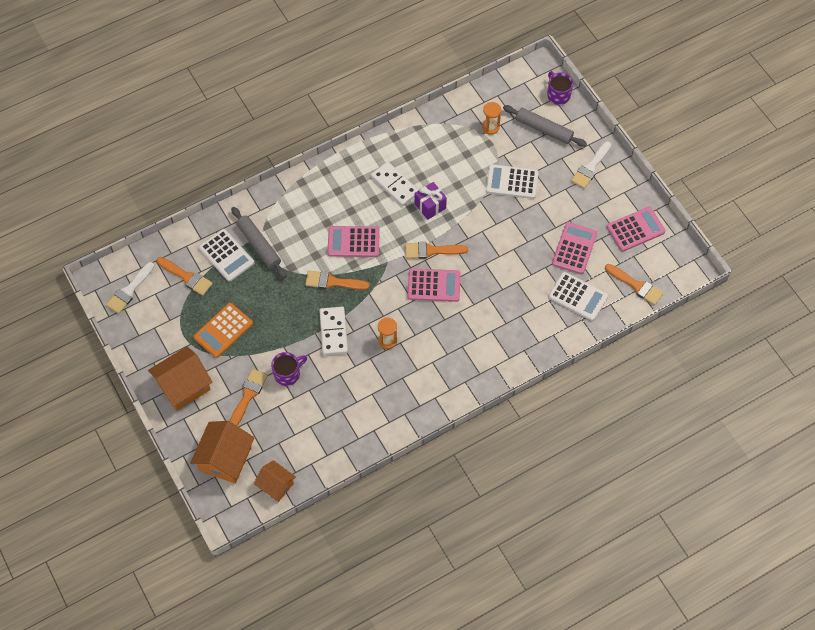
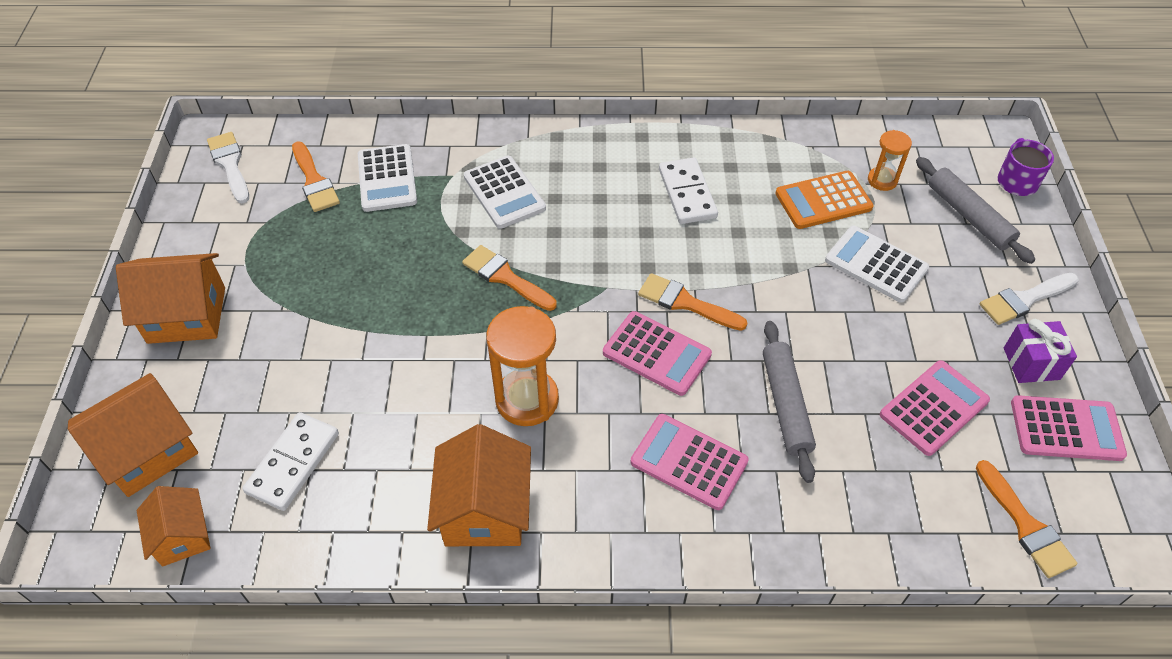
camera: 30 degrees right, 10 degrees down
(129, 290) = (230, 164): white brush -> white brush turned 90 degrees clockwise
(223, 330) = (303, 268): orange calculator -> orange calculator (823, 200)
(248, 395) = (260, 374): orange brush -> none
(259, 245) = (440, 185): grey rolling pin -> grey rolling pin (786, 404)
(287, 374) = (341, 372): purple mug -> none
(333, 332) = (454, 346): white domino -> white domino (293, 463)
(353, 242) = (575, 239): pink calculator -> pink calculator (689, 462)
(387, 340) = (527, 399): orange hourglass -> orange hourglass, size x1.79
(403, 401) = (484, 509): none -> orange house
(430, 206) = (723, 242): purple gift -> purple gift (1031, 363)
(577, 297) = (900, 490): white calculator -> white calculator (504, 193)

